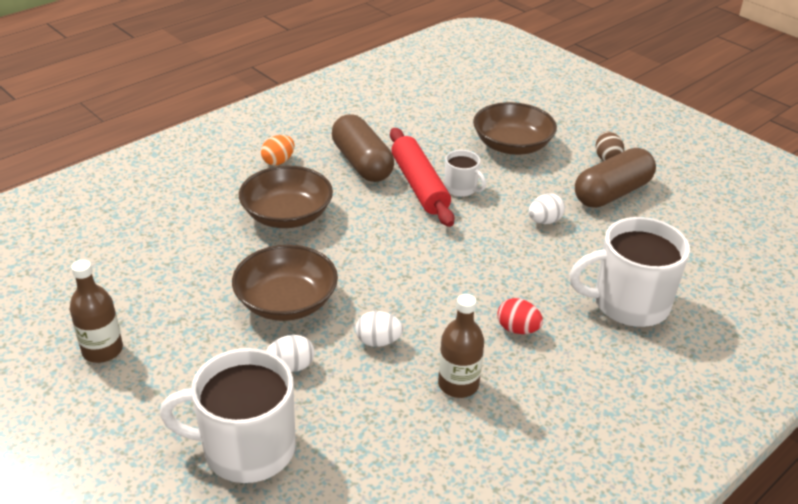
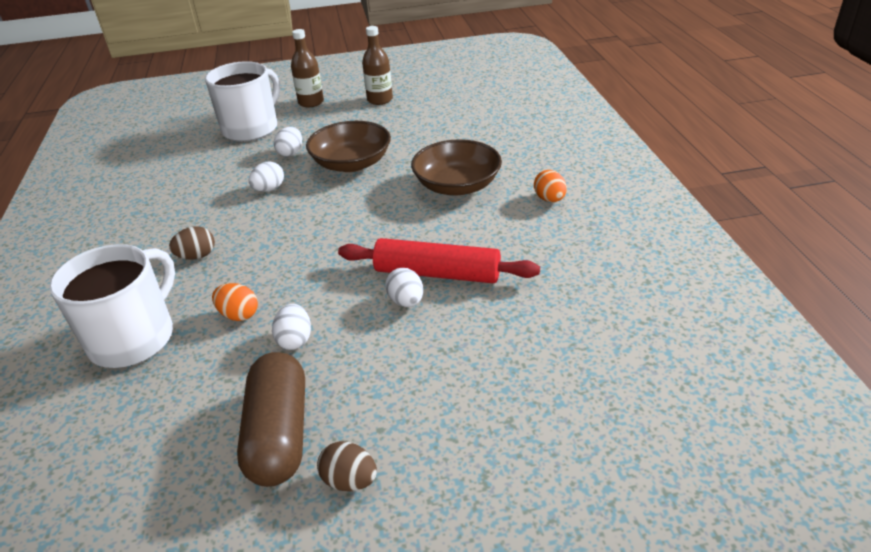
camera: 125 degrees right, 0 degrees up
(362, 163) = (509, 248): brown capsule -> none
(458, 384) = (191, 209): brown bottle -> brown bottle (311, 102)
(461, 188) = (406, 301): white mug -> white egg
(512, 145) = (458, 387): brown bowl -> none
(517, 329) = (197, 256): red egg -> brown egg
(551, 261) = (239, 315): none -> orange egg

